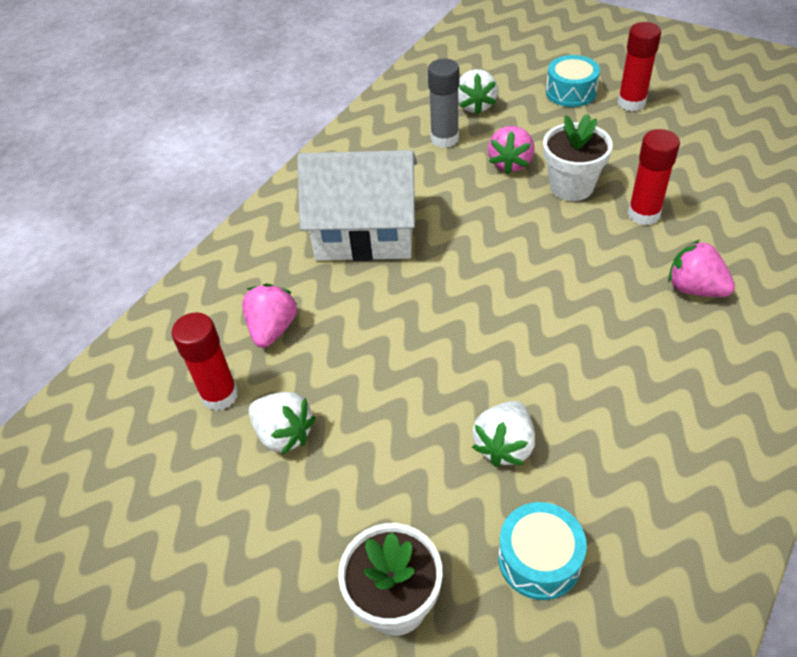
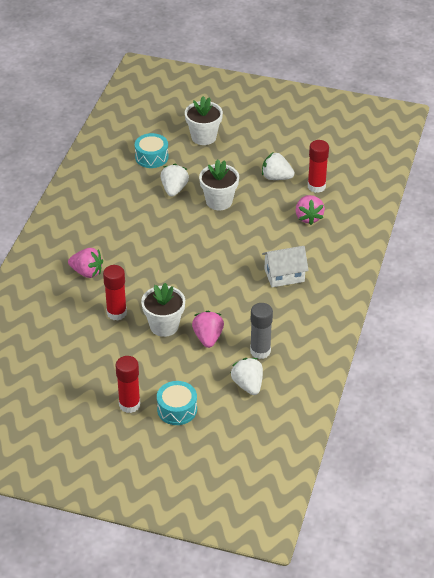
camera: 160 degrees right, 5 degrees down
(365, 233) = (284, 275): white house -> white house, size x0.58
(421, 396) = (219, 201): none -> white flower pot

